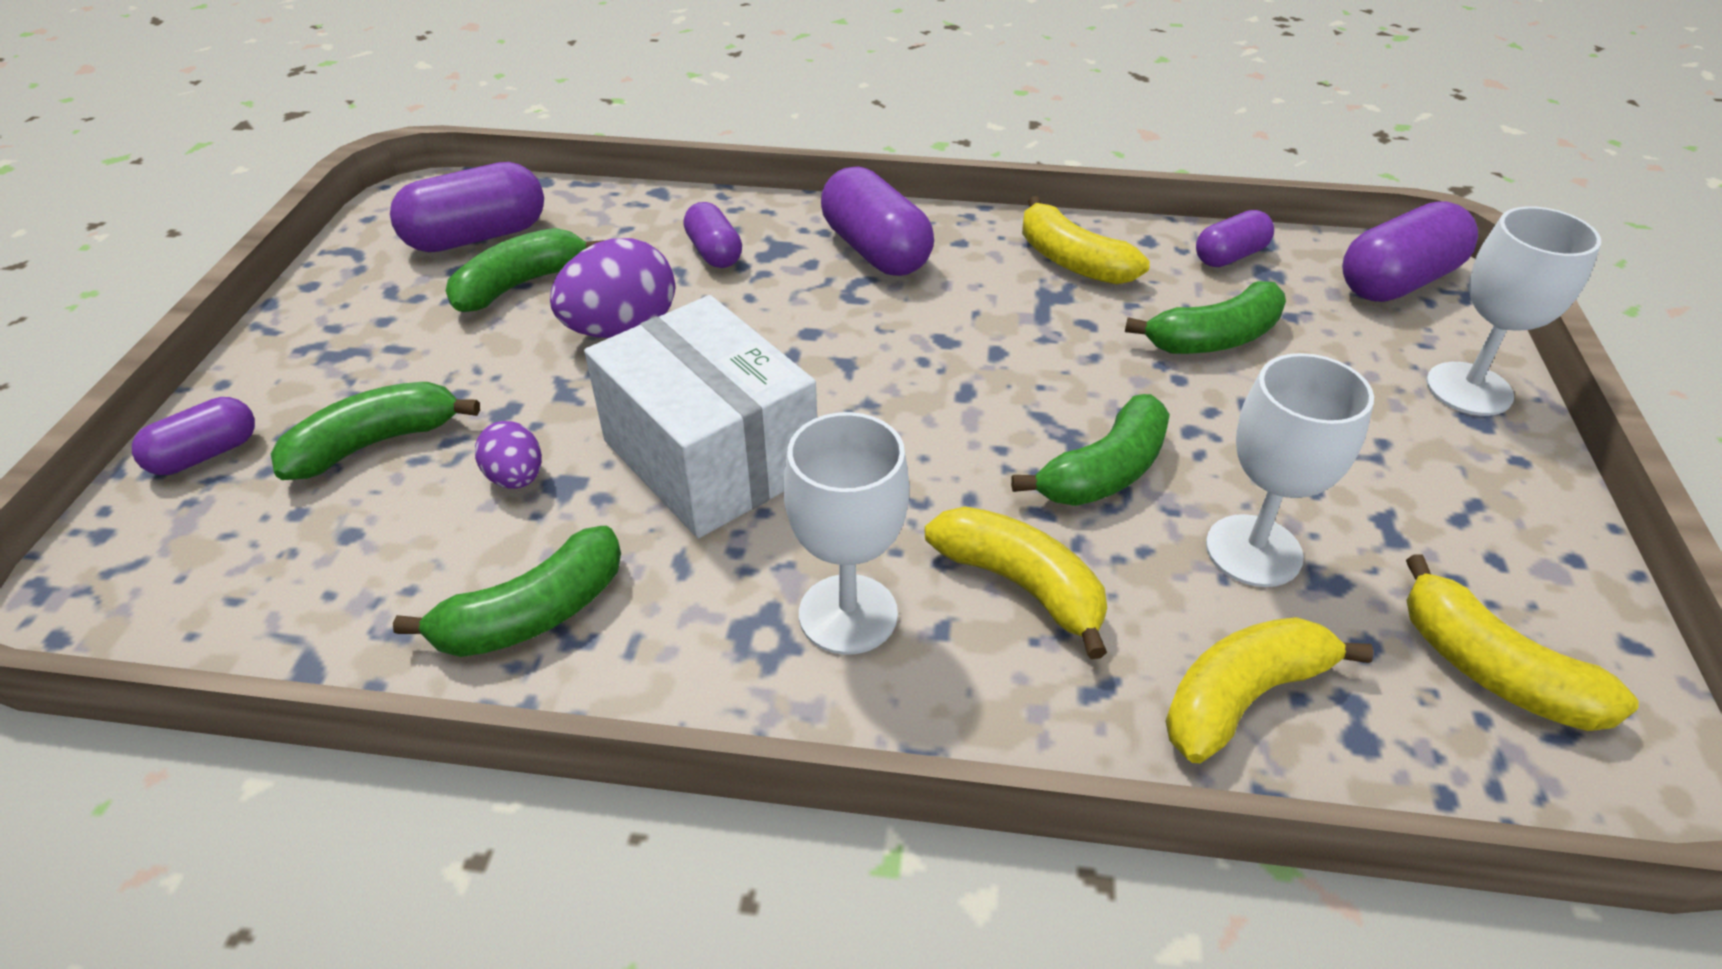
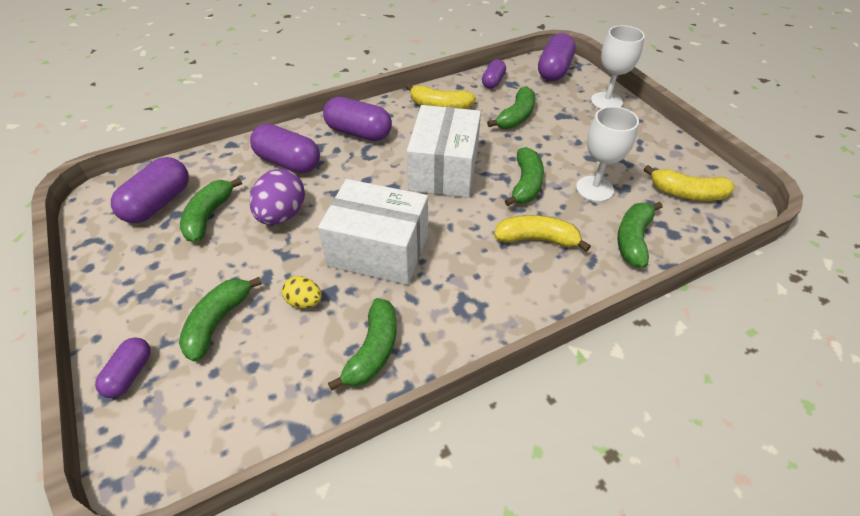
camera: 35 degrees left, 5 degrees up
(516, 478) = (304, 301): purple egg -> yellow egg
(714, 252) = (288, 162): purple capsule -> purple capsule, size x1.68
(848, 614) = (491, 282): white goblet -> none
(965, 375) = (444, 170): none -> white box
(1243, 697) = (633, 239): yellow banana -> green banana

